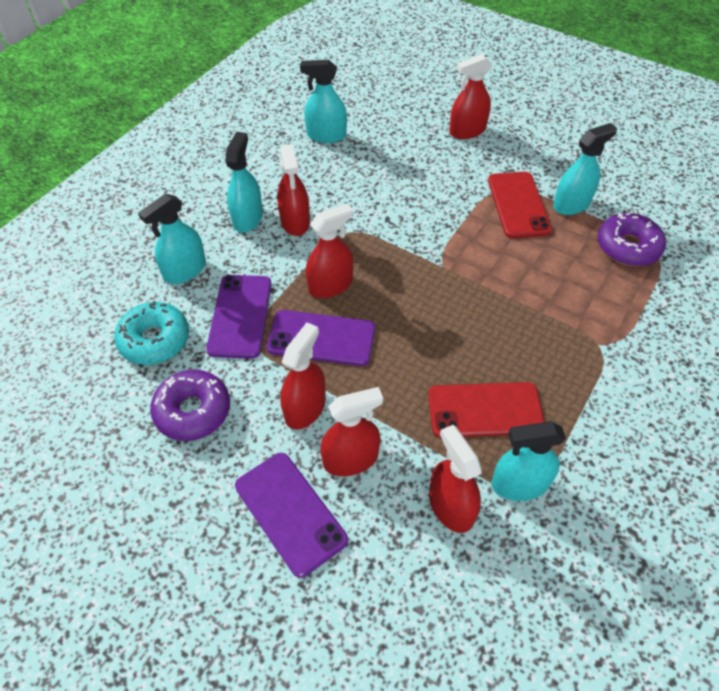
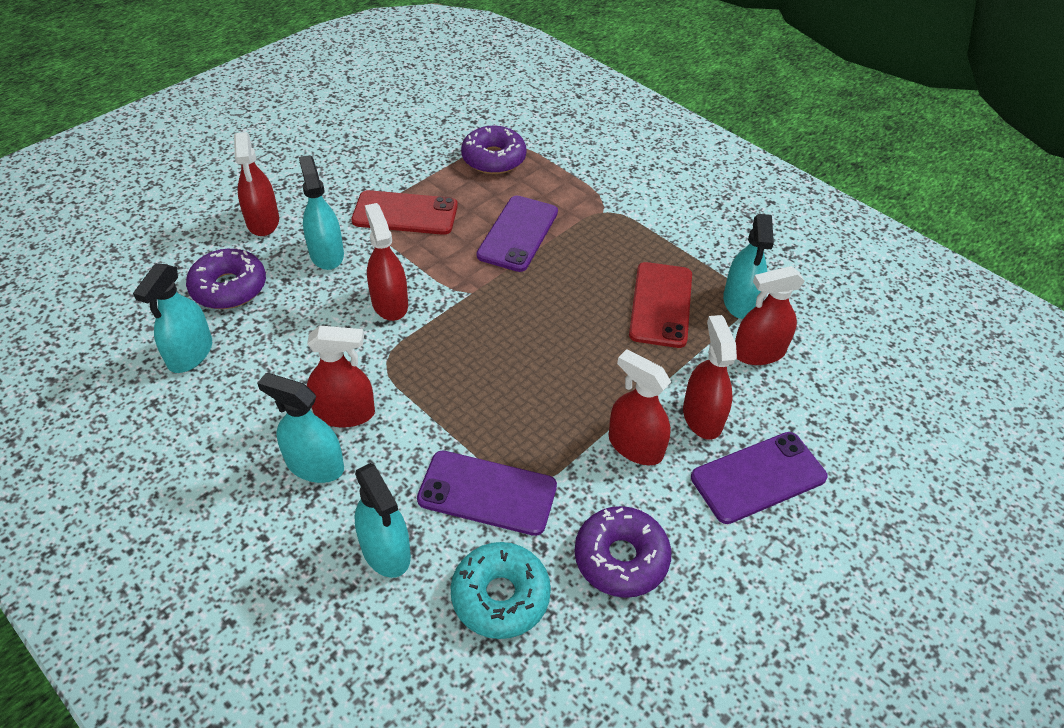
camera: 80 degrees left, 5 degrees down
(321, 338) = (543, 416): purple phone -> purple phone (518, 233)
(330, 285) = (466, 395): red spray bottle -> red spray bottle (389, 303)
(392, 134) = (229, 288): none -> purple donut
(571, 204) = (422, 177): turquoise spray bottle -> turquoise spray bottle (326, 254)

